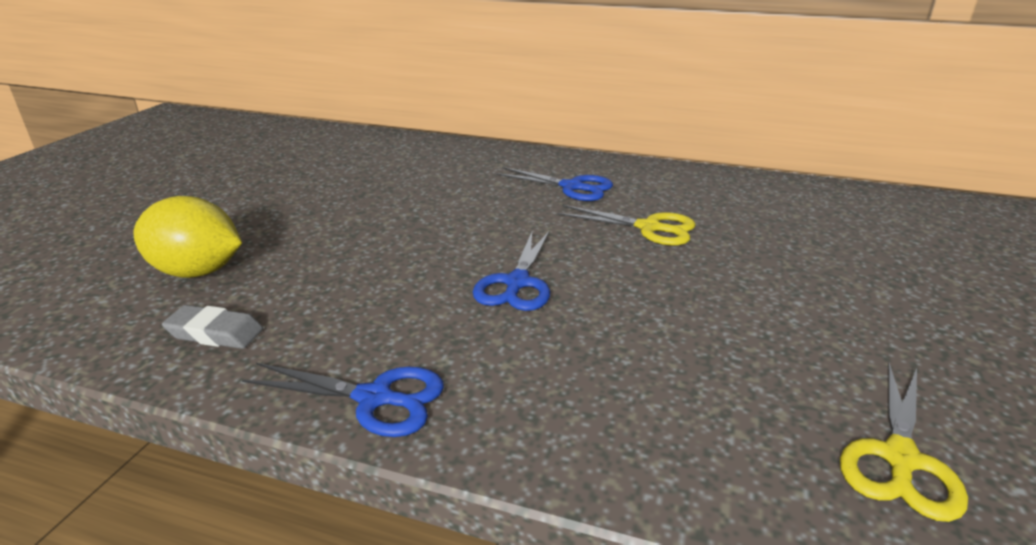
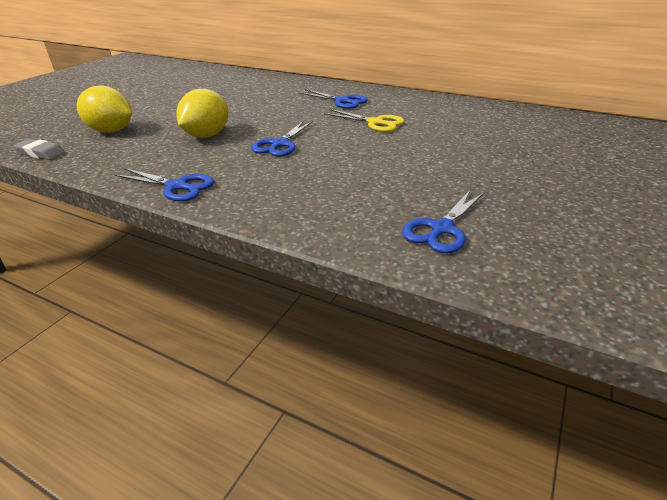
camera: 10 degrees right, 5 degrees up
(215, 333) = (110, 156): grey eraser -> grey eraser (41, 153)
(379, 271) = (207, 135): none -> yellow lemon
(899, 459) = (441, 229): yellow scissors -> blue scissors

